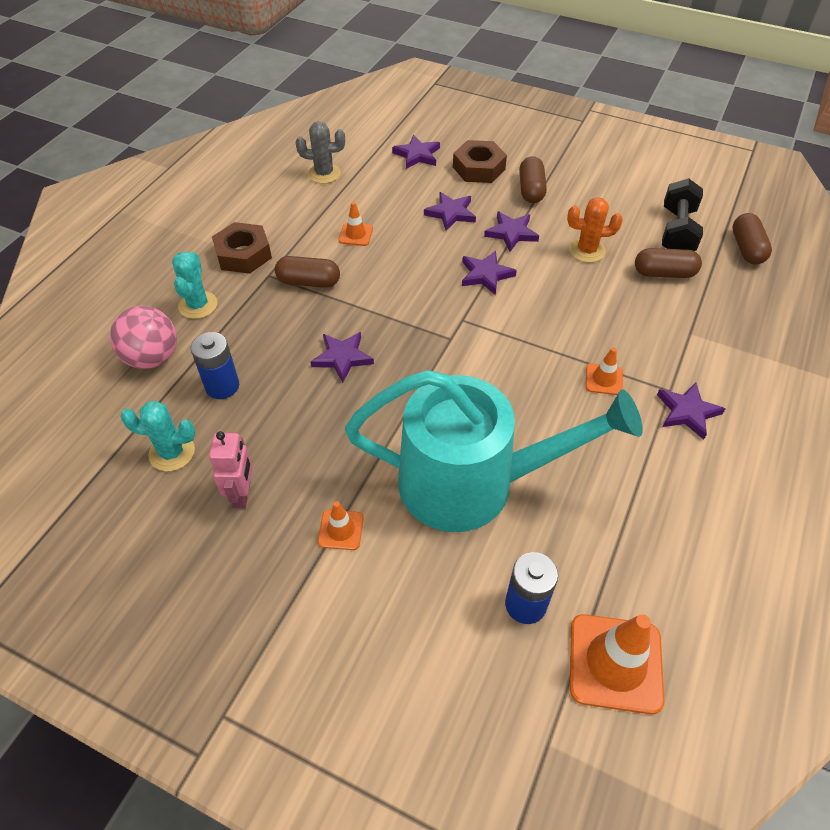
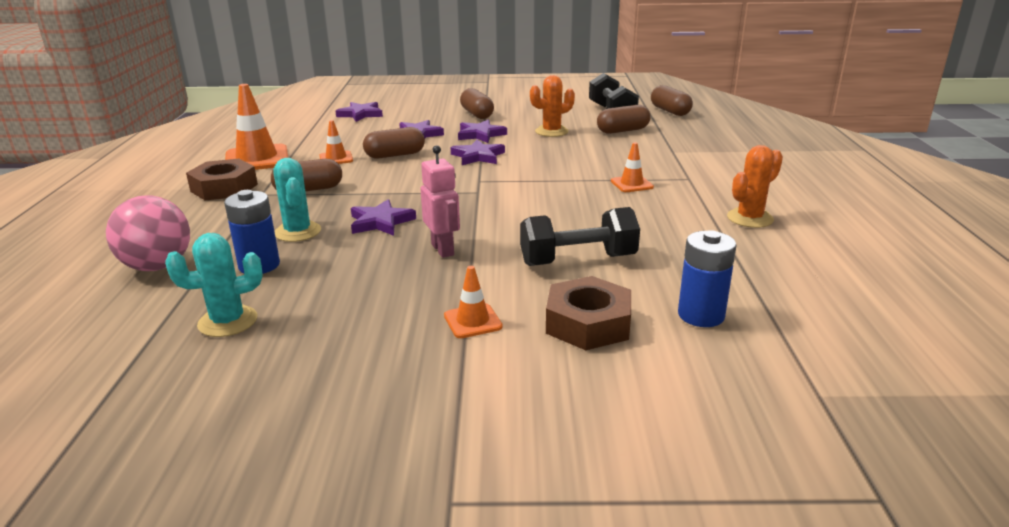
camera: 25 degrees left, 25 degrees down
(198, 305) = (192, 224): turquoise cactus -> turquoise cactus (298, 232)
(242, 494) = (339, 327): pink robot -> pink robot (443, 250)
(324, 174) = (277, 135): grey cactus -> none
(410, 246) = (395, 155): none -> brown capsule
(473, 483) = (578, 260): turquoise watering can -> black dumbbell
(478, 168) = (422, 112): brown nut -> brown nut (588, 323)
(615, 663) = (816, 325): orange traffic cone -> orange traffic cone (257, 159)
(680, 483) = (750, 218): none -> orange cactus
(687, 412) = (714, 185): purple star -> none

